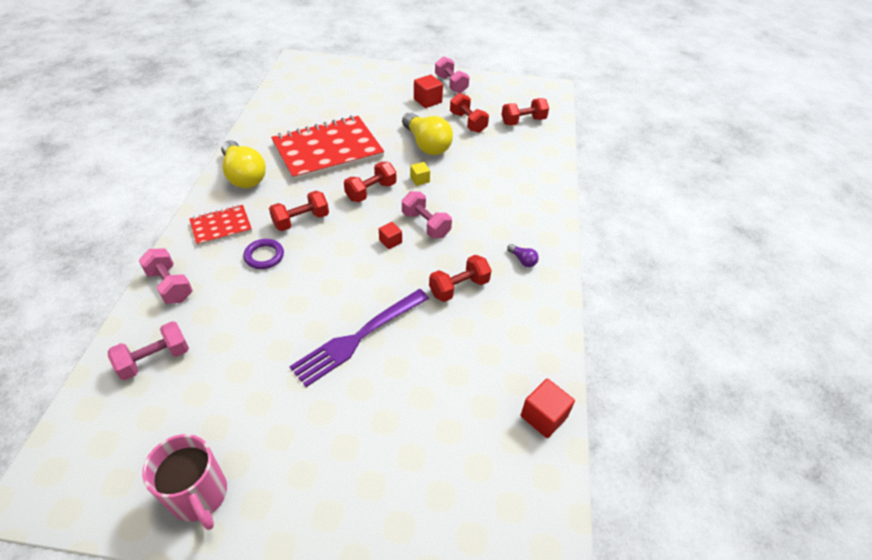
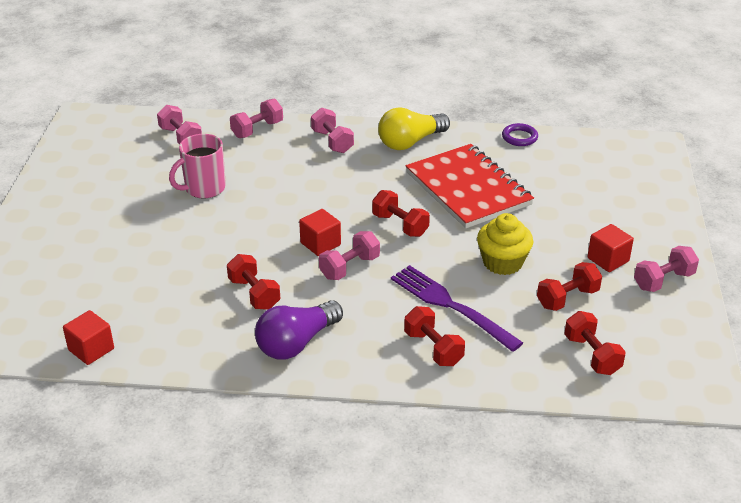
camera: 90 degrees right, 10 degrees down
(199, 495) = (63, 176): pink mug -> pink mug (204, 188)
(221, 226) = (332, 141): red notebook -> pink dumbbell
(264, 256) = (294, 170): purple ring -> purple ring (519, 137)
(301, 220) = (346, 184): red dumbbell -> red dumbbell (433, 348)
(359, 337) = (194, 233): purple fork -> purple fork (451, 306)
(390, 241) = (320, 244): red cube -> red cube, size x1.62
(420, 179) = (429, 260): yellow cube -> none
(426, 144) = (502, 262): yellow light bulb -> yellow cupcake
(522, 260) = (296, 343): purple light bulb -> purple light bulb, size x2.37

